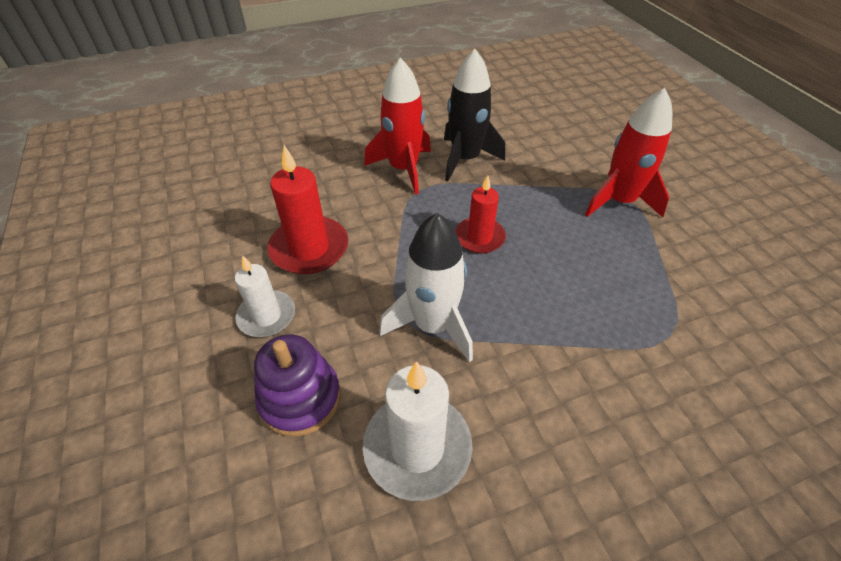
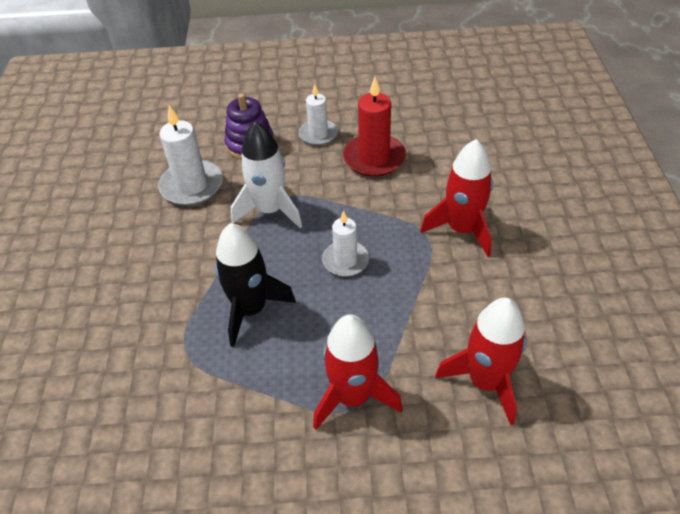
camera: 110 degrees right, 0 degrees up
(465, 159) = (466, 282): black rocket -> black rocket (251, 309)
(479, 237) = (345, 260): red candle -> white candle
(554, 140) = (485, 381): none -> red rocket

